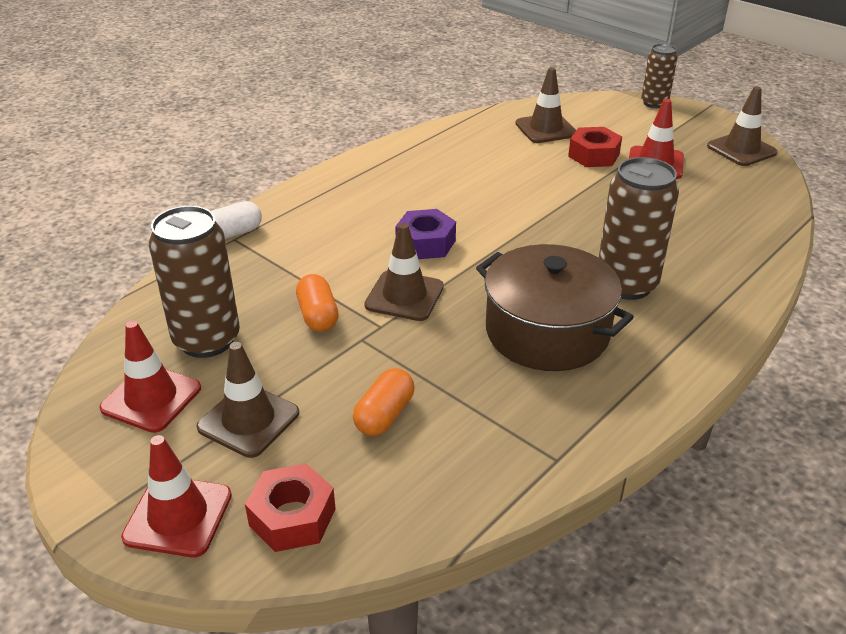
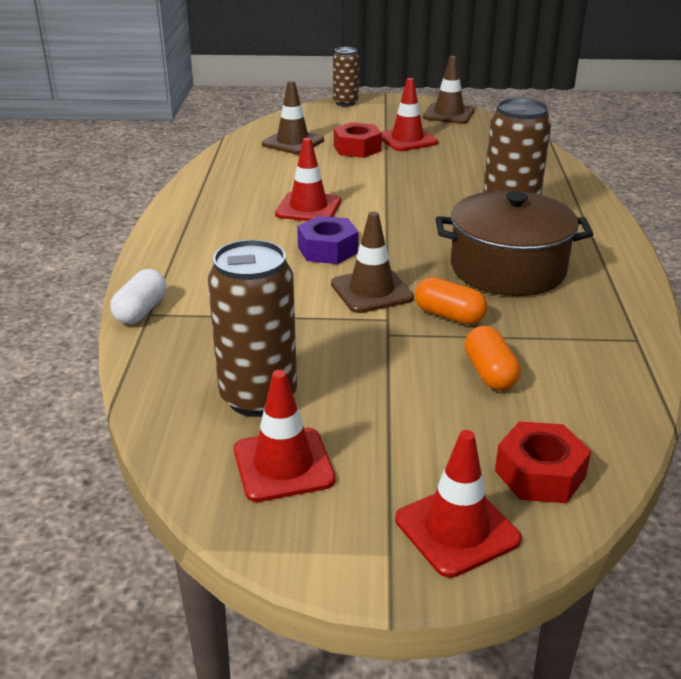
camera: 40 degrees left, 5 degrees down
(248, 420) = (396, 433): brown traffic cone -> none
(318, 316) = (326, 335): orange capsule -> orange capsule (449, 316)
(466, 198) = (308, 208): none -> red traffic cone

